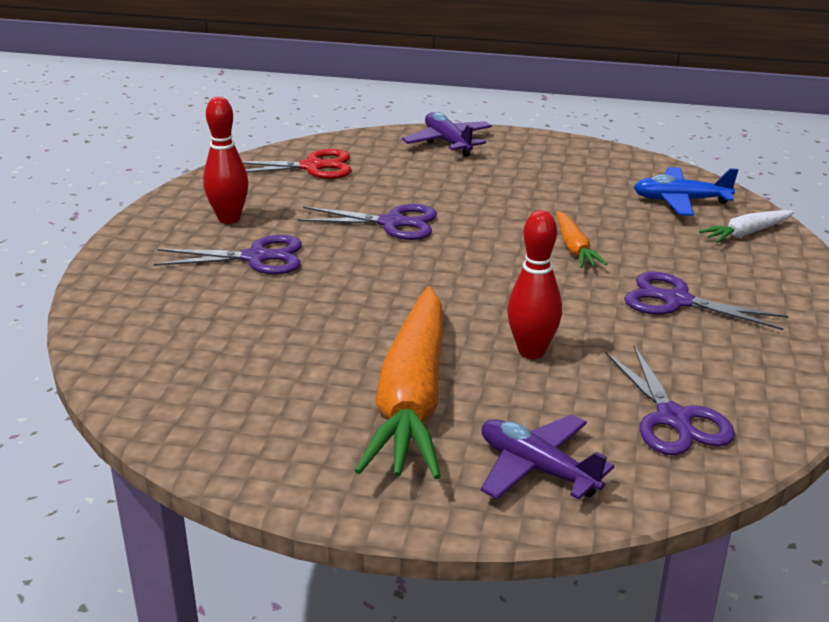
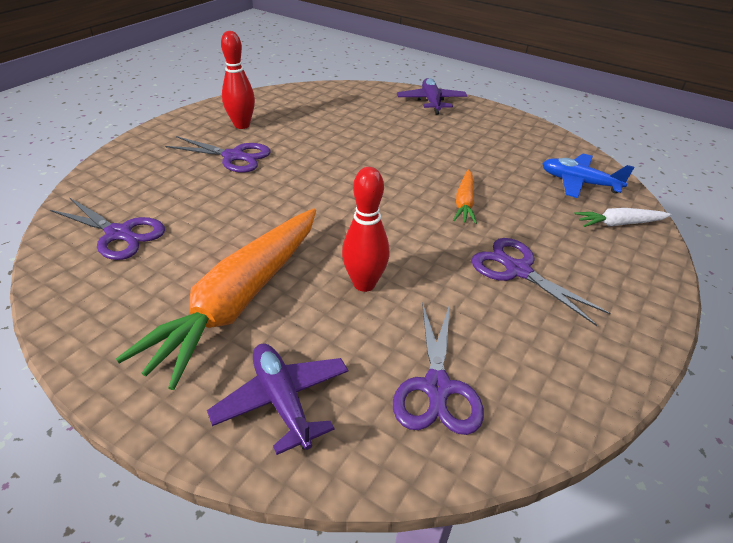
camera: 20 degrees right, 10 degrees up
(312, 167) = (325, 101): red scissors -> none
(392, 223) = (345, 152): purple scissors -> purple scissors (119, 234)

